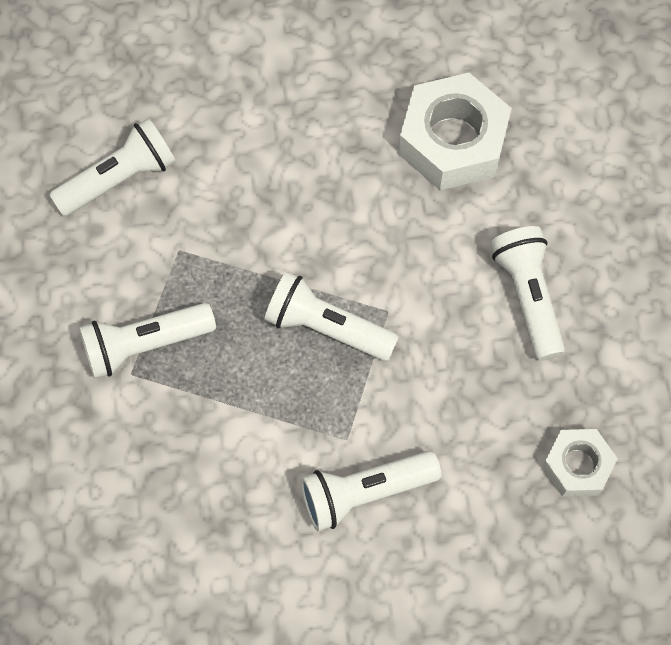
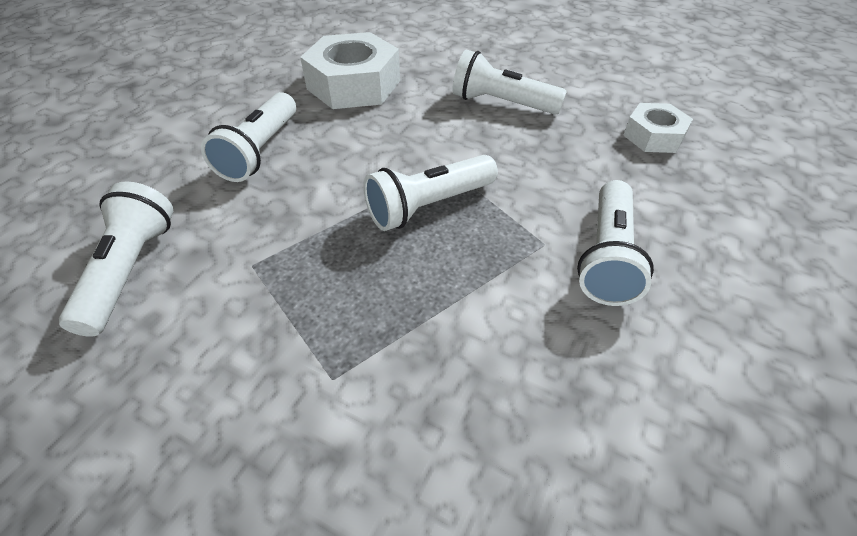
camera: 55 degrees left, 20 degrees down
(145, 345) = (314, 346): white flashlight -> white flashlight (260, 151)

